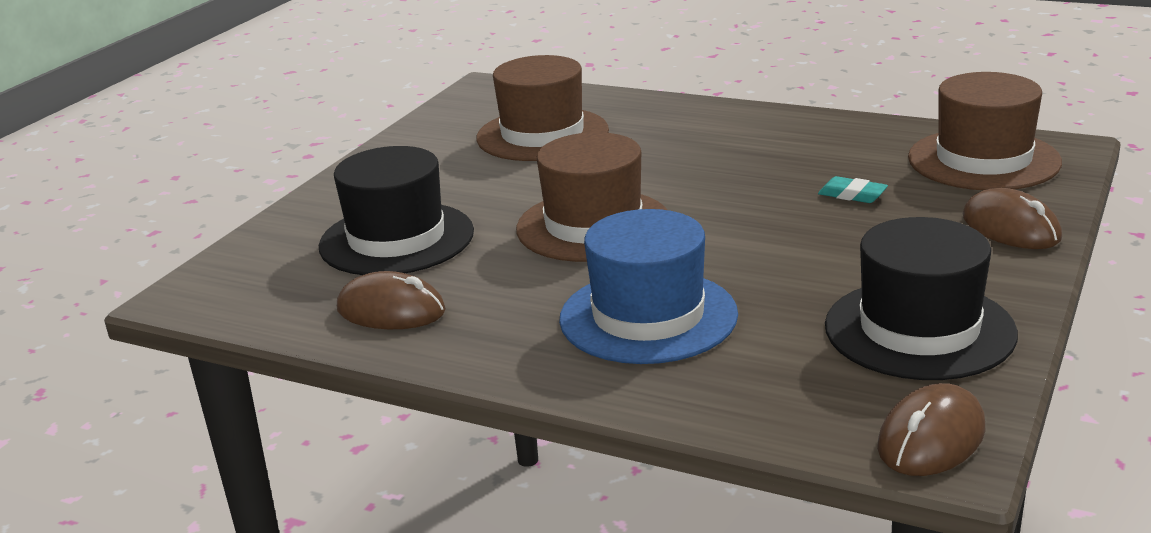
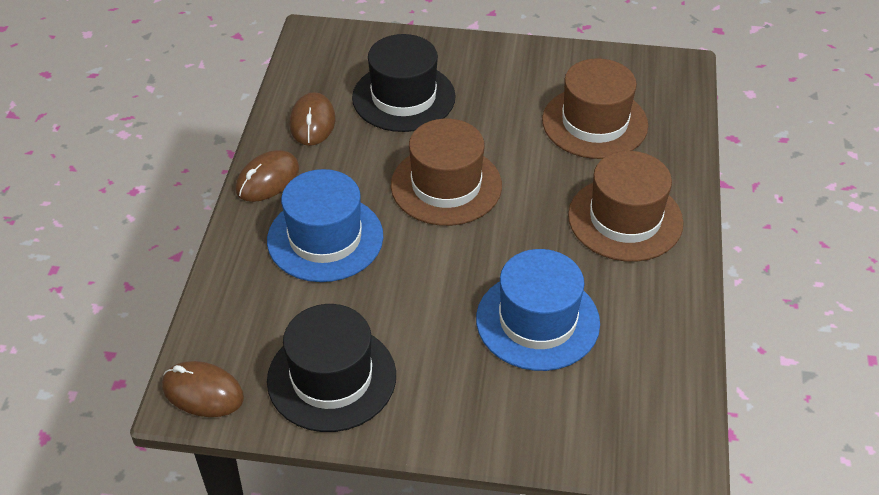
camera: 70 degrees right, 20 degrees up
(852, 195) = (537, 321): turquoise eraser -> blue hat
(983, 160) = (634, 403): brown hat -> brown hat (625, 219)
(1011, 227) = (503, 425): brown mouse -> brown mouse (267, 179)

